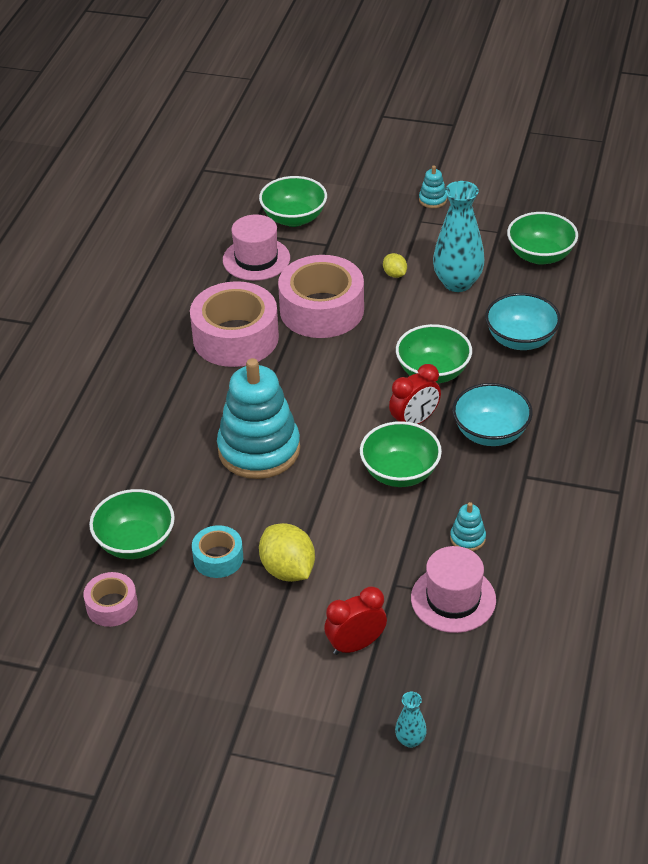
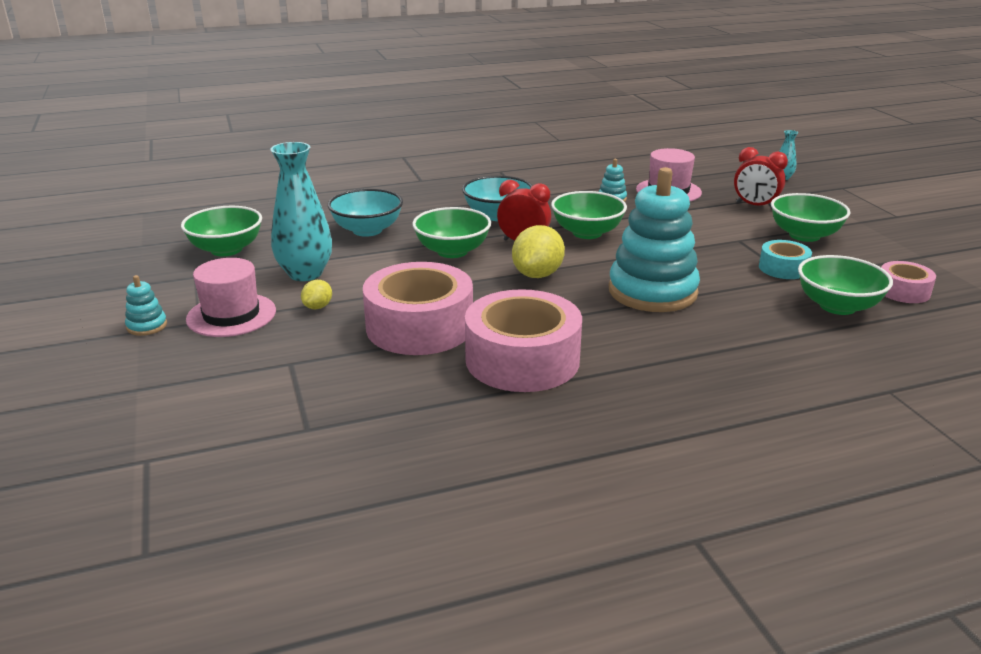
camera: 125 degrees left, 15 degrees down
(256, 259) = (362, 401): pink hat -> pink hat (231, 315)
(288, 569) = (743, 242): yellow lemon -> yellow lemon (537, 274)
(294, 218) = (246, 406): green bowl -> green bowl (804, 235)

